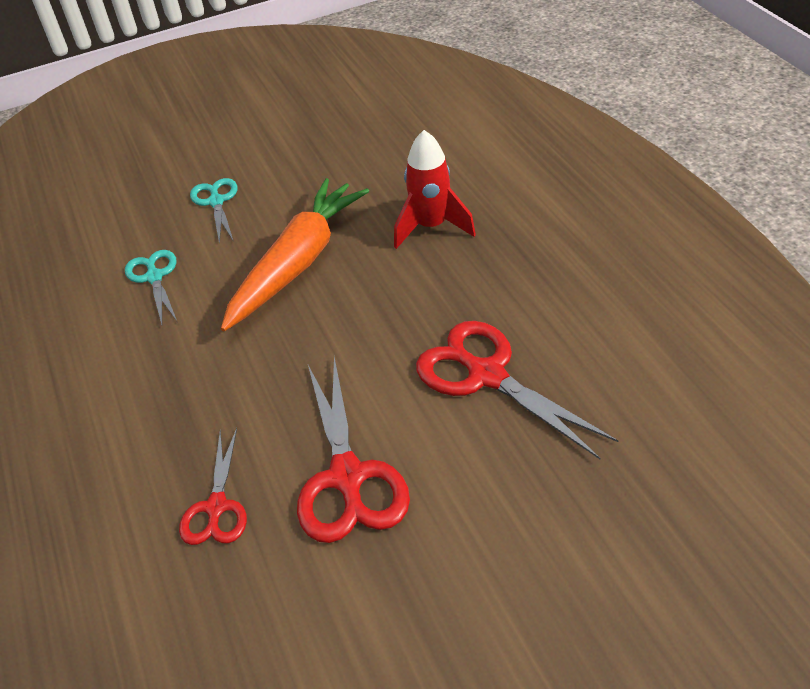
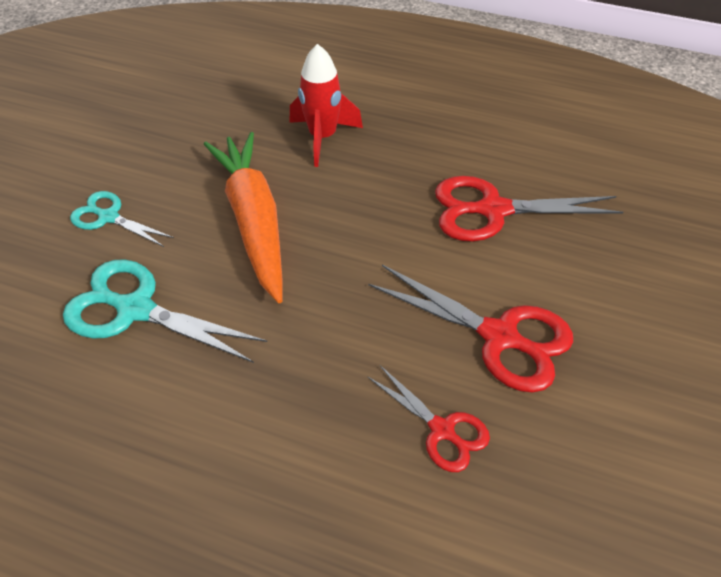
camera: 50 degrees left, 5 degrees up
(154, 277) = (135, 309): turquoise scissors -> turquoise scissors, size x1.67

